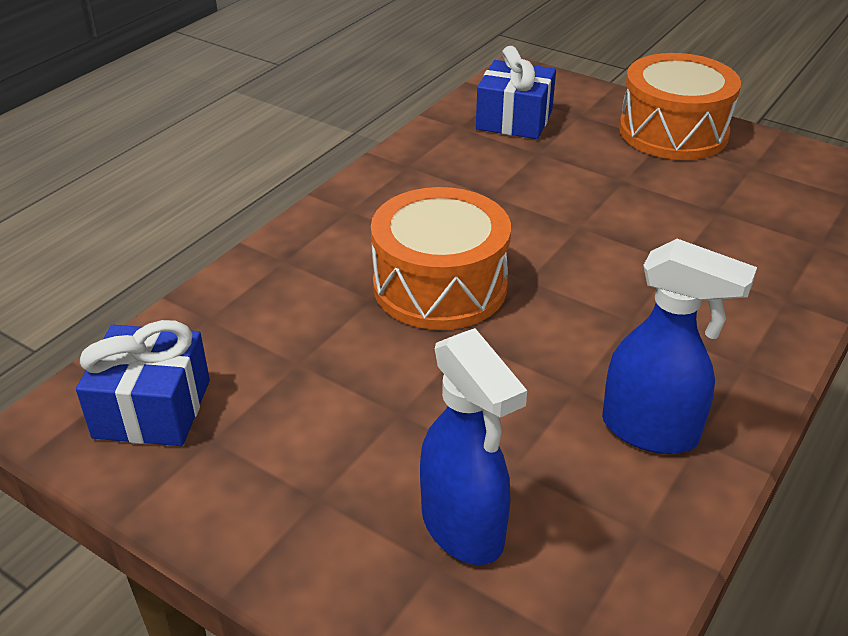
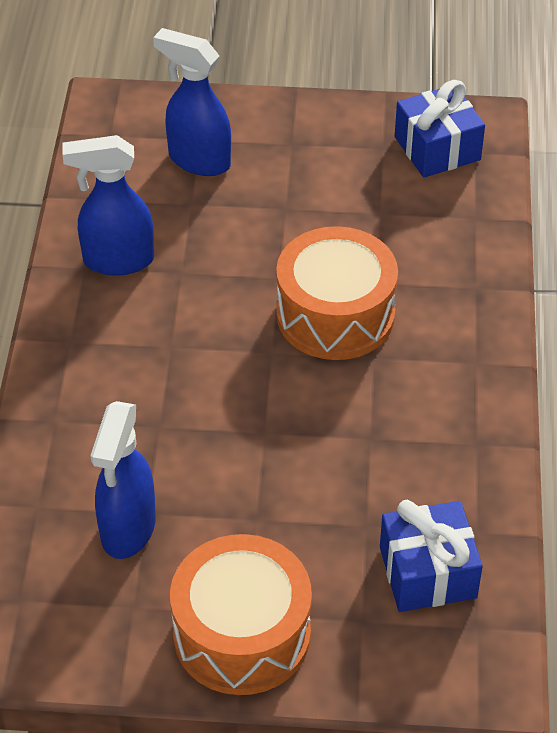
camera: 150 degrees right, 10 degrees up
(739, 205) = (128, 529): none -> blue spray bottle

